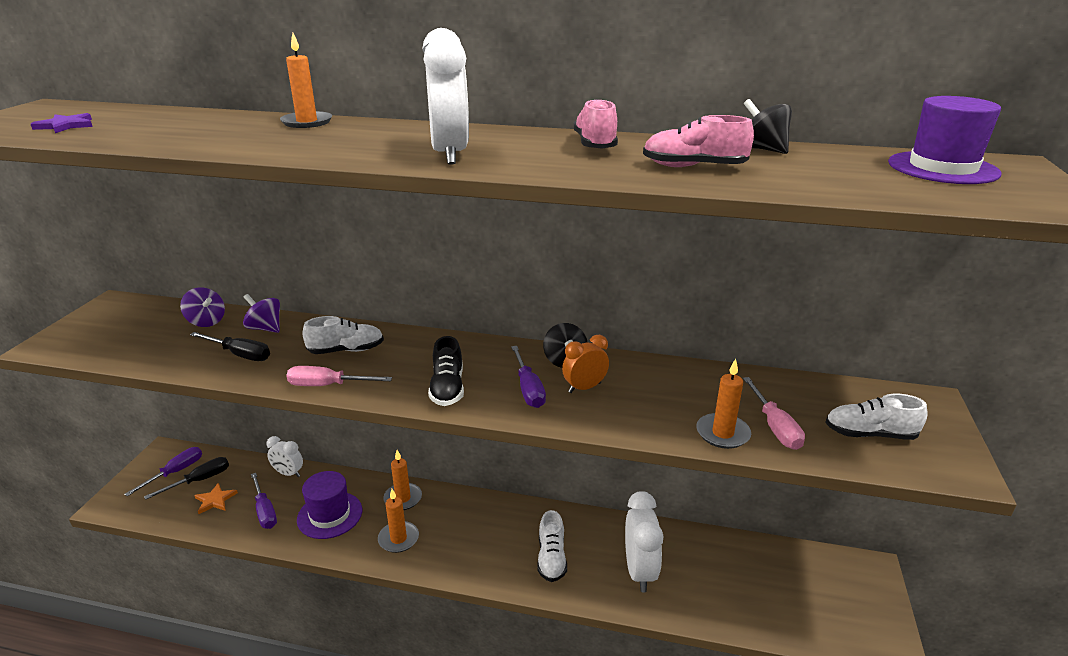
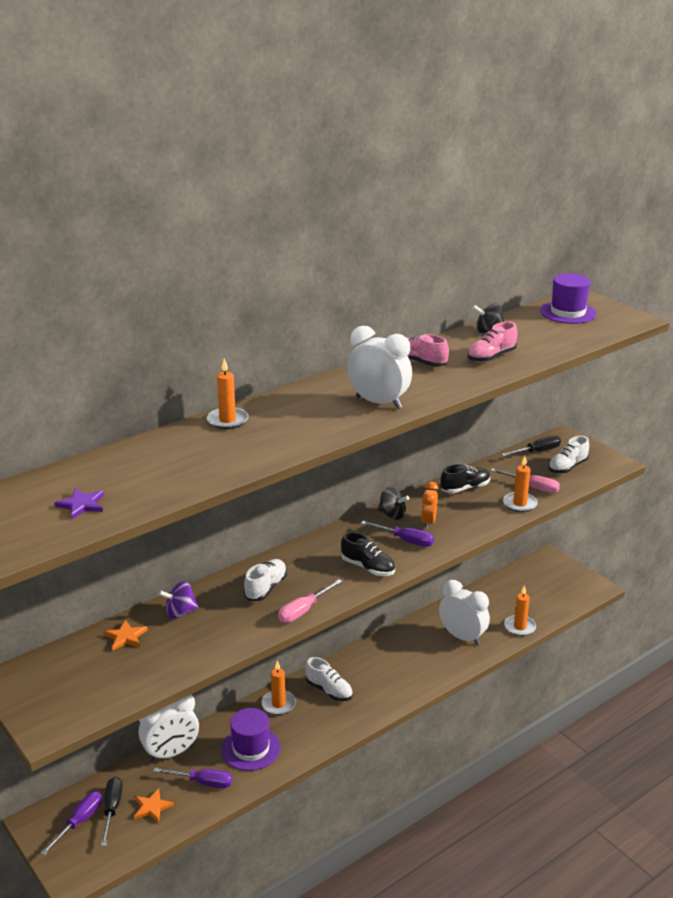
camera: 50 degrees left, 0 degrees up
(175, 472) = (79, 822): purple screwdriver -> purple screwdriver turned 45 degrees clockwise
(206, 322) = (126, 637): purple spinning top -> orange star
(240, 354) = (207, 635): black screwdriver -> black screwdriver (537, 451)
(288, 473) = (171, 753): white clock -> white clock, size x1.67
(398, 539) = (317, 724): orange candle -> orange candle (519, 627)
(551, 558) = (413, 665): white shoe -> white shoe (329, 690)
(688, 381) = (465, 488): none -> black shoe

